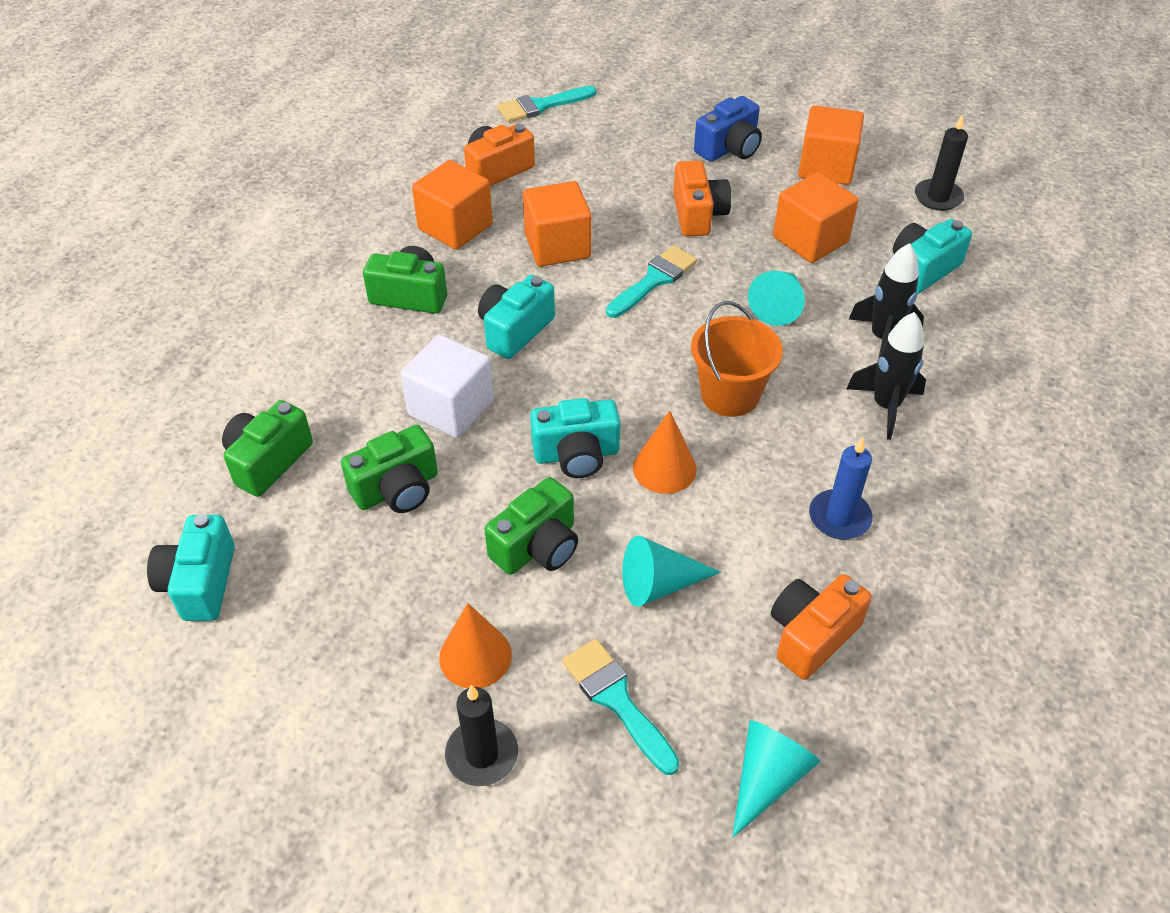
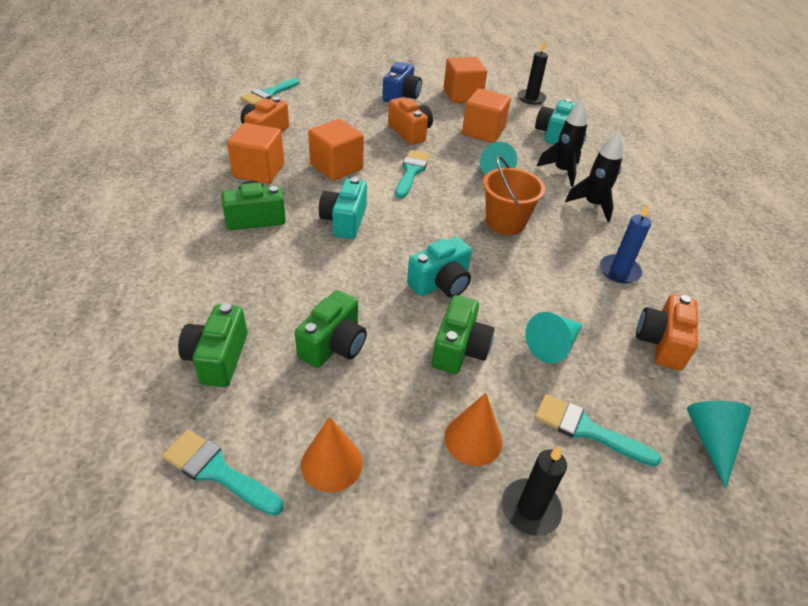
camera: 30 degrees left, 5 degrees down
(200, 583) = (218, 471): turquoise camera -> turquoise brush
(451, 408) = (335, 280): white cube -> none
(664, 468) = (501, 275): orange cone -> orange cone (332, 463)

